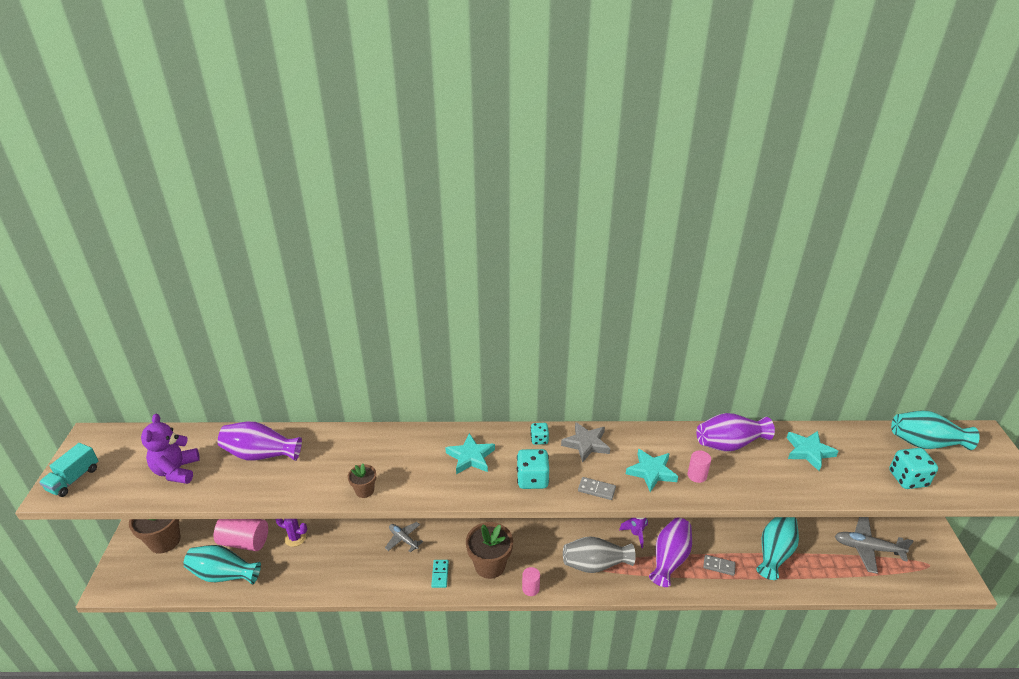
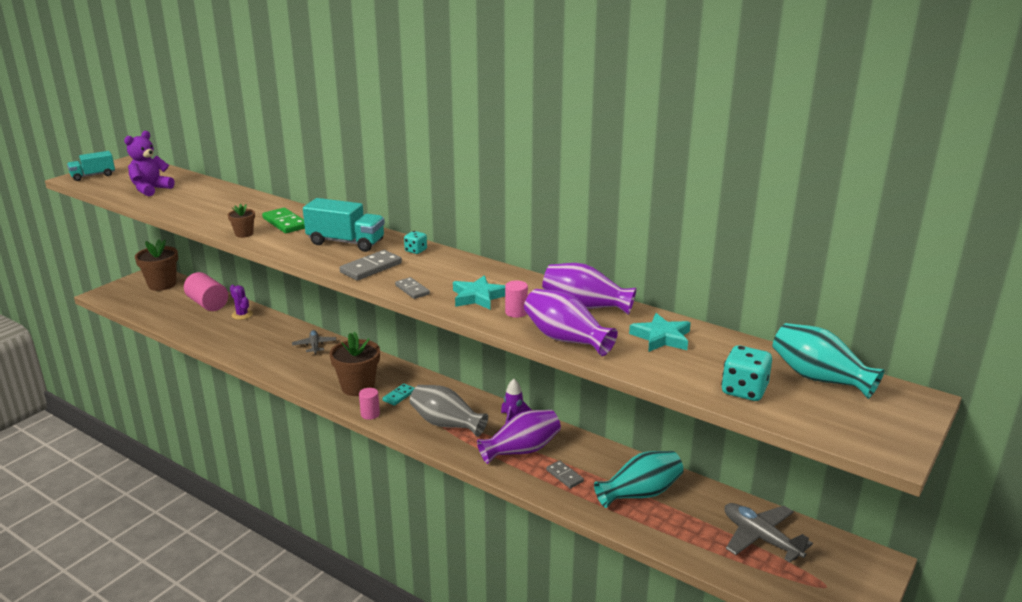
camera: 35 degrees right, 10 degrees down
(224, 574) = (172, 315): turquoise vase -> none
(261, 454) = (210, 198): purple vase -> purple vase (566, 339)
(384, 457) = (285, 223): none -> green domino
(440, 574) = (312, 376): turquoise domino -> turquoise domino (399, 396)
(470, 457) = (346, 242): turquoise star -> turquoise truck
(532, 479) = (371, 268): turquoise dice -> grey domino
(586, 444) = (450, 265): grey star -> none

